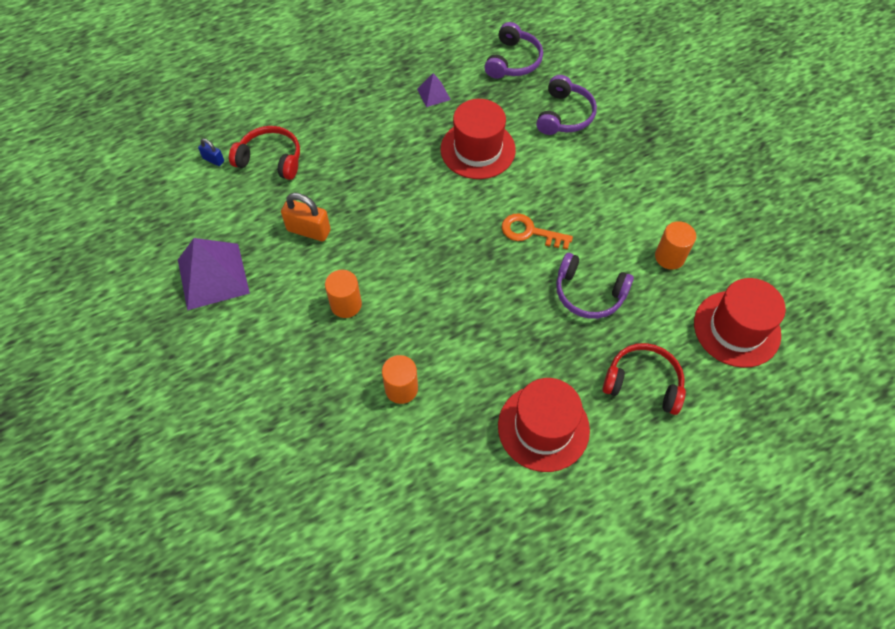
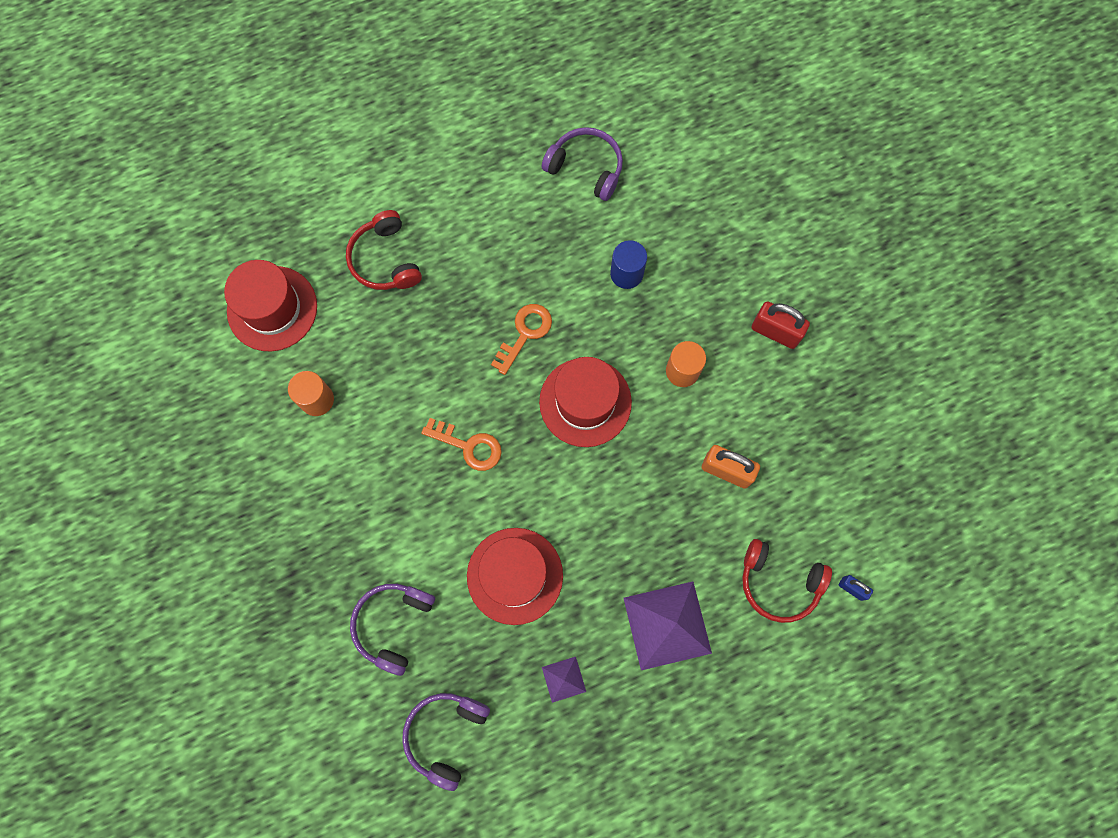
camera: 175 degrees left, 15 degrees up
(213, 276) = (831, 419): purple pyramid -> purple pyramid (667, 625)
(256, 345) = (775, 331): none -> red padlock
(401, 388) = (626, 273): orange cylinder -> blue cylinder
(494, 325) = (525, 333): none -> orange key
(543, 427) = (492, 224): red hat -> red hat (585, 402)
(588, 293) = (418, 362): purple headphones -> purple headphones (586, 167)
(643, 382) = (385, 260): red headphones -> red headphones turned 45 degrees clockwise

